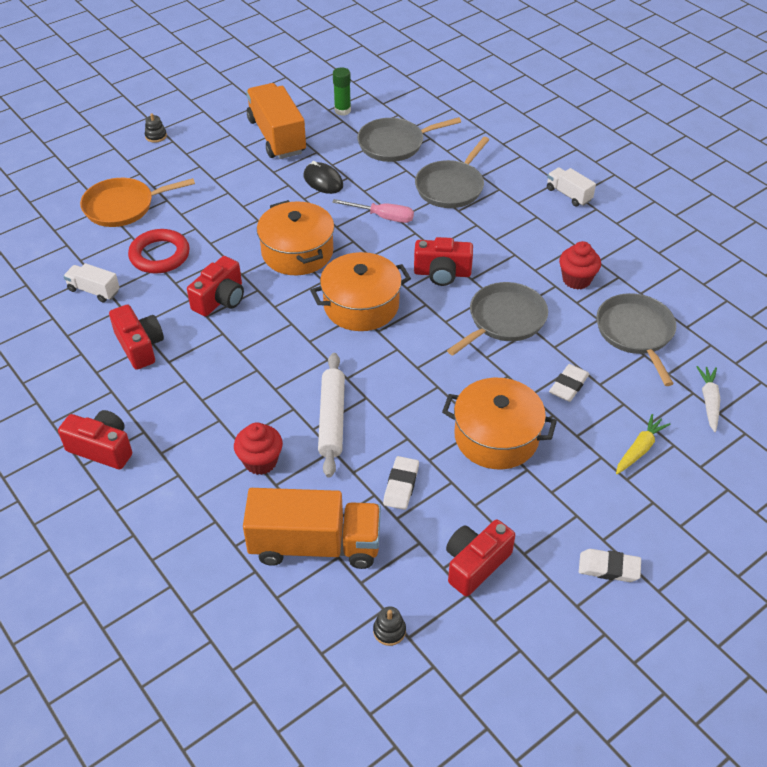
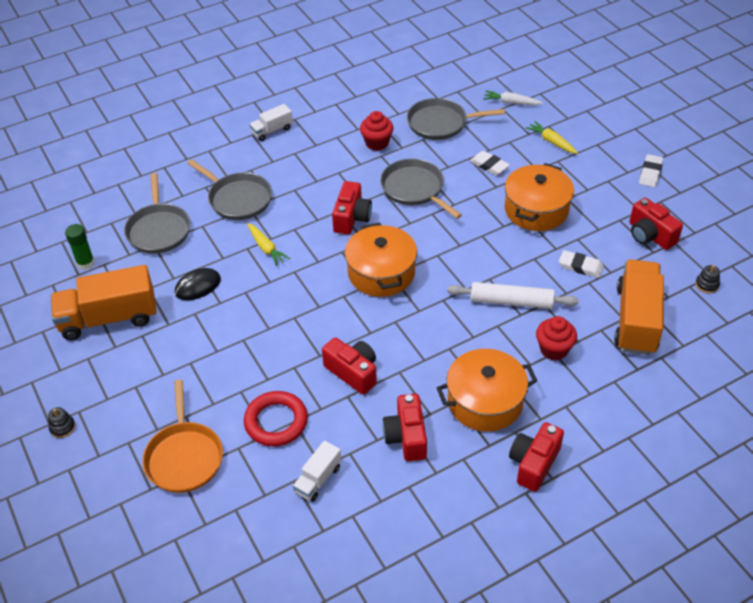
camera: 80 degrees left, 0 degrees up
(140, 346) = (406, 437): red camera -> red camera turned 75 degrees counterclockwise
(297, 252) = (300, 312): orange pot -> orange pot (485, 401)
(383, 217) = (266, 248): pink screwdriver -> yellow carrot

